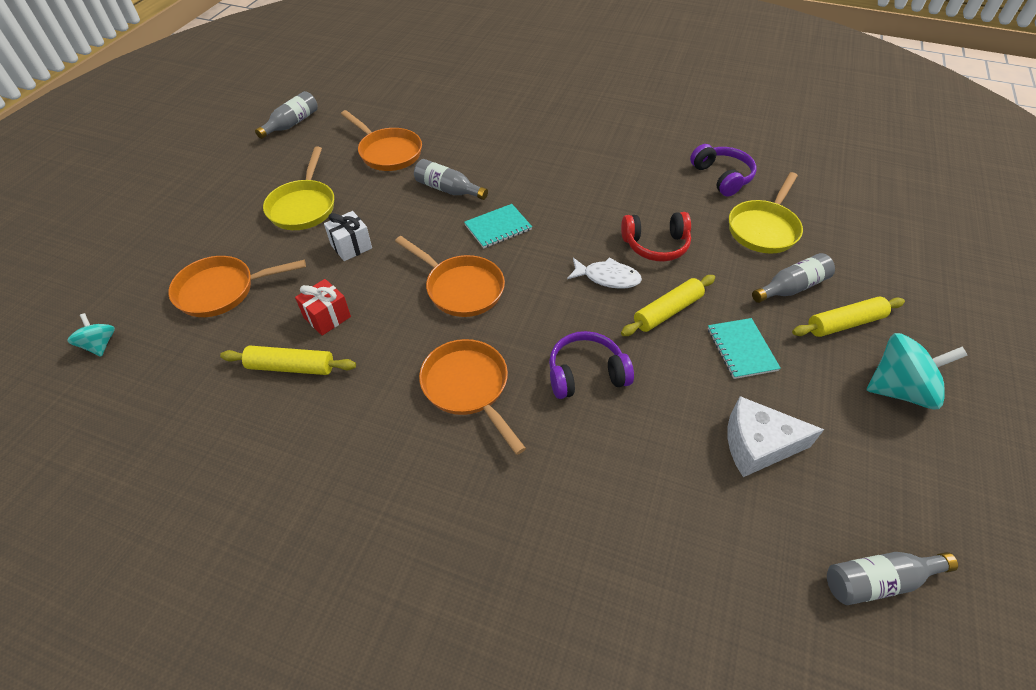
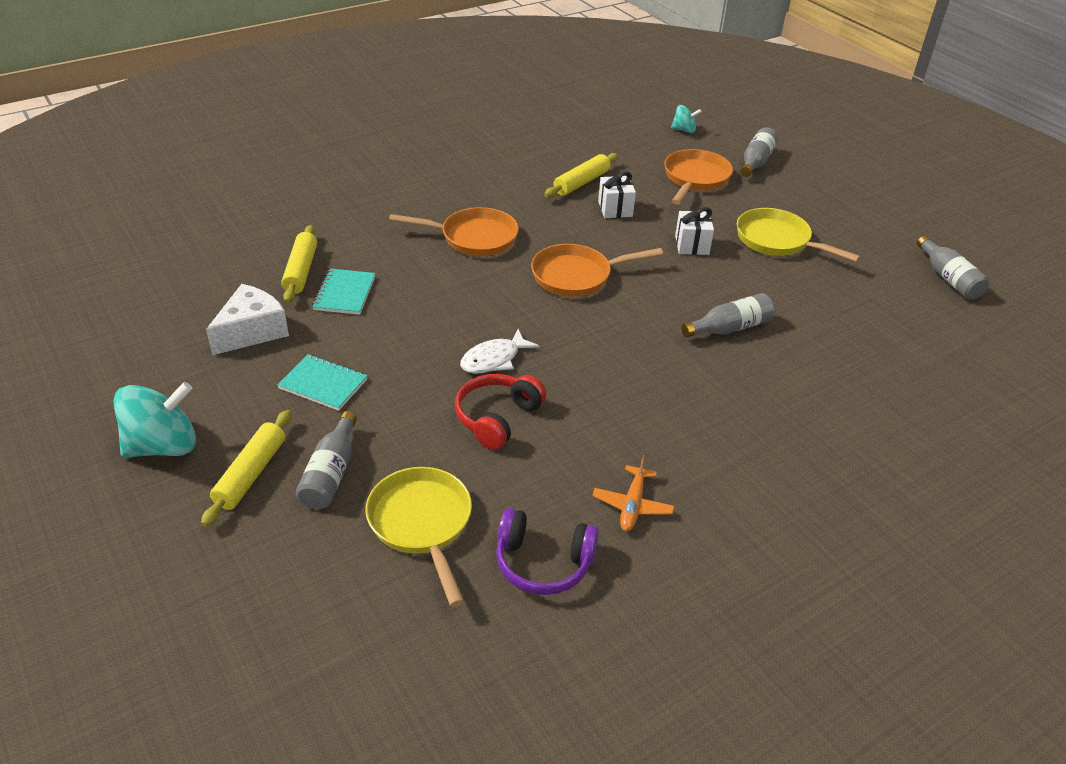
camera: 125 degrees right, 10 degrees down
(327, 317) = (615, 209): red gift -> white gift
(388, 152) = (837, 318): orange pan -> none
(498, 227) = (635, 331): turquoise notebook -> turquoise notebook (344, 293)
(586, 374) = (415, 291): purple headphones -> none
(648, 166) = (632, 505): none -> orange plane
(667, 311) = (413, 369): yellow rolling pin -> yellow rolling pin (301, 271)
(877, 580) = (119, 315): grey bottle -> grey bottle (756, 162)
(898, 389) = (163, 446): turquoise spinning top -> turquoise spinning top turned 150 degrees counterclockwise

